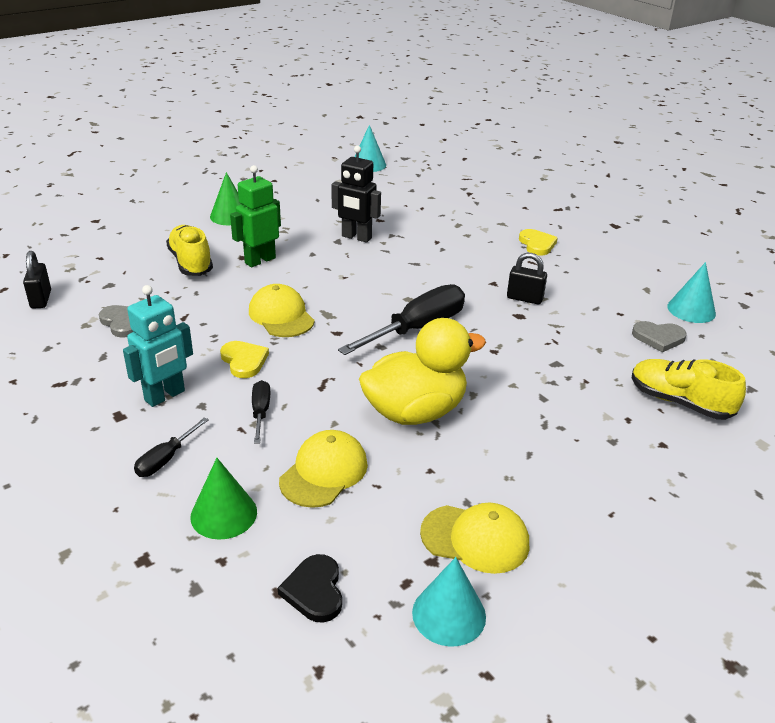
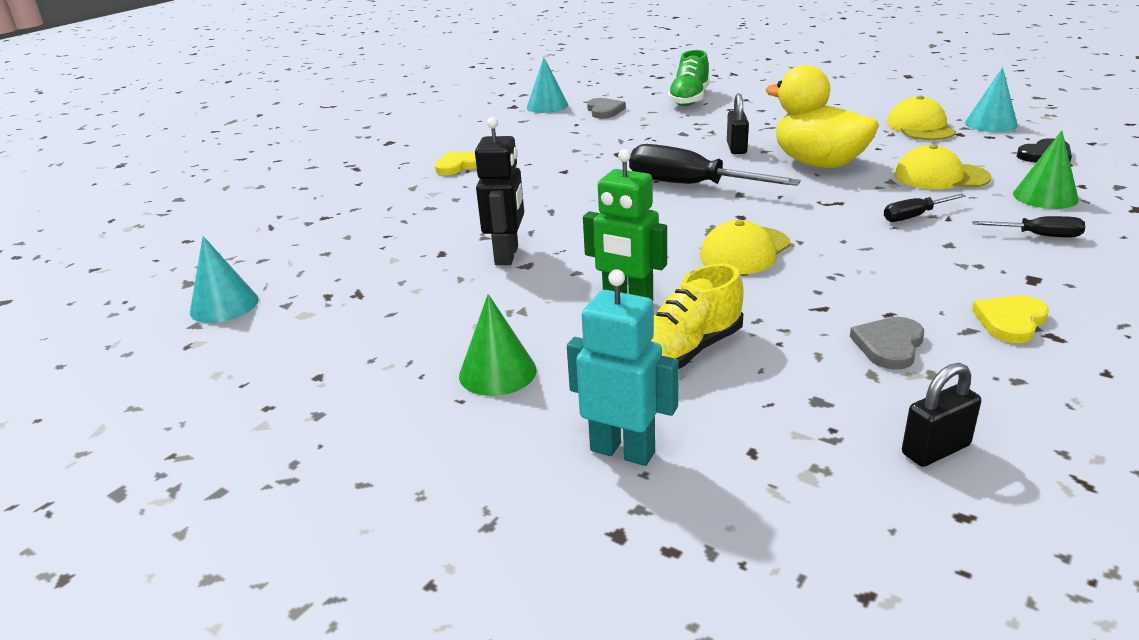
camera: 105 degrees left, 5 degrees down
(165, 396) = (967, 266): turquoise robot -> turquoise robot (623, 451)
(244, 361) = (853, 246): yellow heart -> yellow heart (1010, 321)
(524, 298) = (584, 155): black padlock -> black padlock (736, 148)
(679, 402) = (689, 99): yellow shoe -> green shoe

